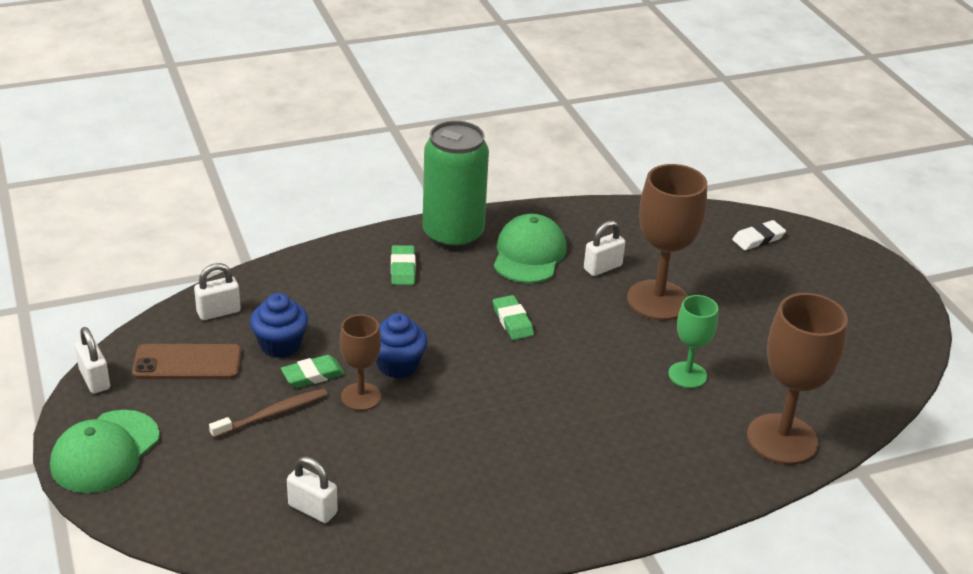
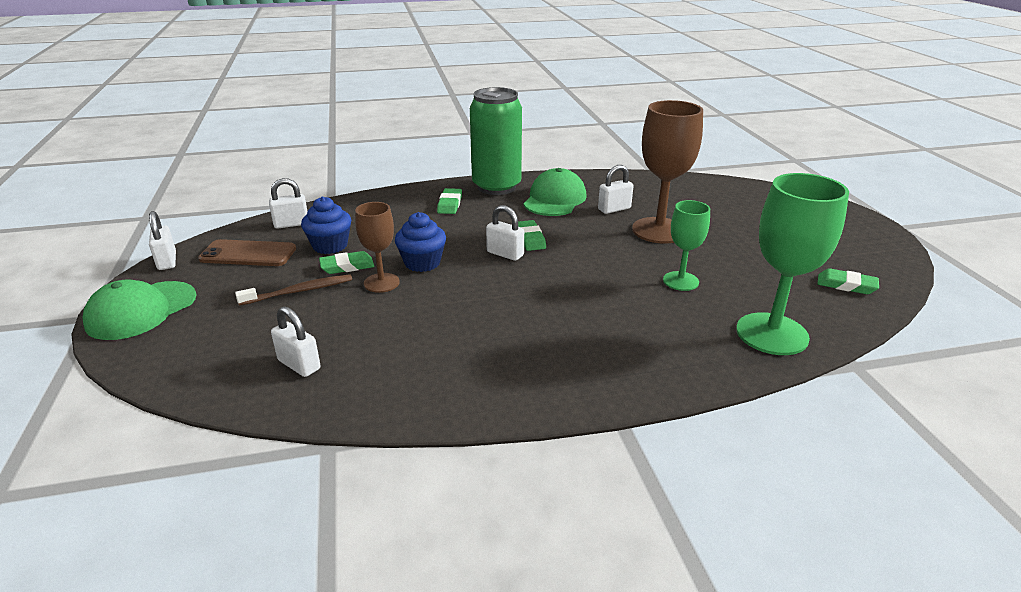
camera: 10 degrees right, 5 degrees down
(489, 346) = (505, 254): none -> white padlock
(758, 239) = (748, 196): white eraser -> none
(782, 439) = (772, 334): brown goblet -> green goblet
(859, 370) = (846, 285): none -> green eraser

